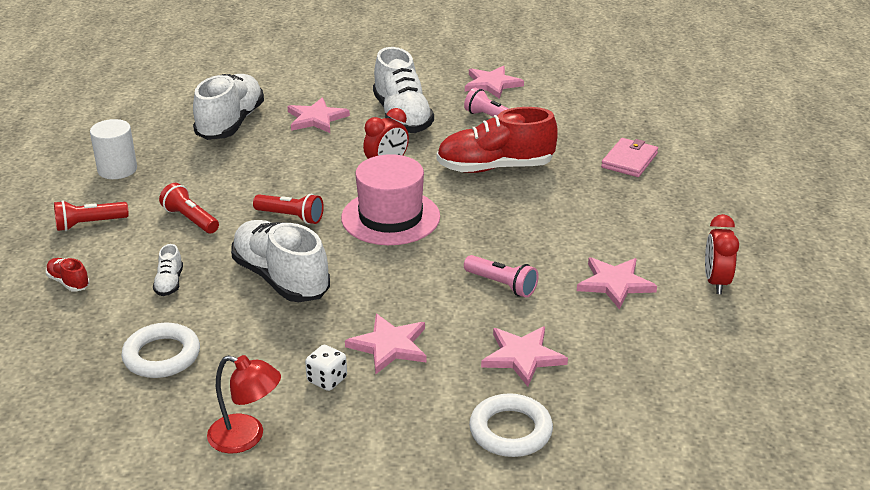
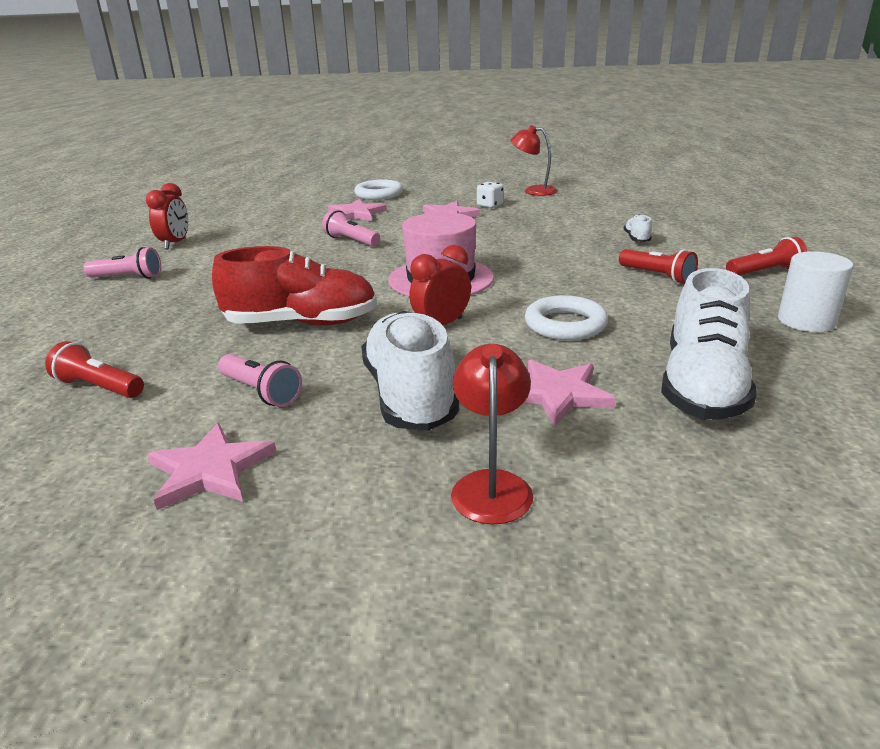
camera: 175 degrees left, 5 degrees down
(69, 282) = (727, 238): red shoe -> none
(162, 356) = (609, 211): white ring -> white ring (565, 324)
(281, 279) = (539, 242): white shoe -> none
(291, 217) = (548, 278): red flashlight -> red flashlight (99, 387)
(359, 81) = (491, 485): none -> red lamp
(615, 284) = (258, 242): pink star -> none
(629, 160) = (124, 331): pink wallet -> none
(701, 222) = (128, 277): none -> pink flashlight

